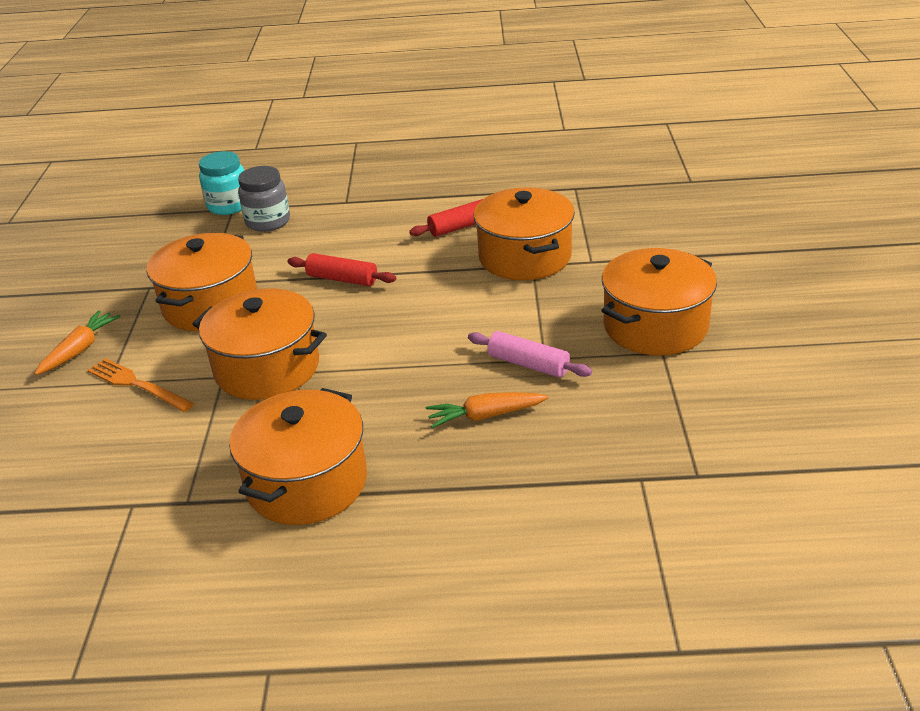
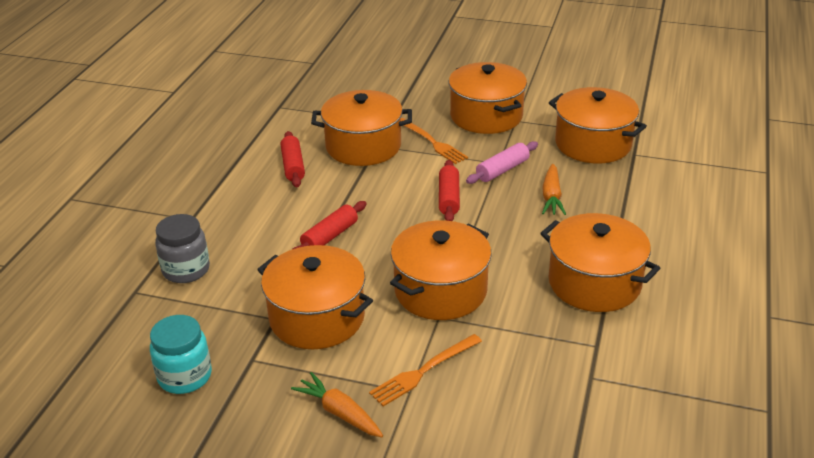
camera: 75 degrees left, 0 degrees up
(229, 206) = (125, 294): turquoise jar -> turquoise jar (185, 376)
(445, 337) = (448, 198): none -> red rolling pin
(562, 299) = (432, 142): none -> orange fork
(643, 432) = (593, 144): none -> orange pot

